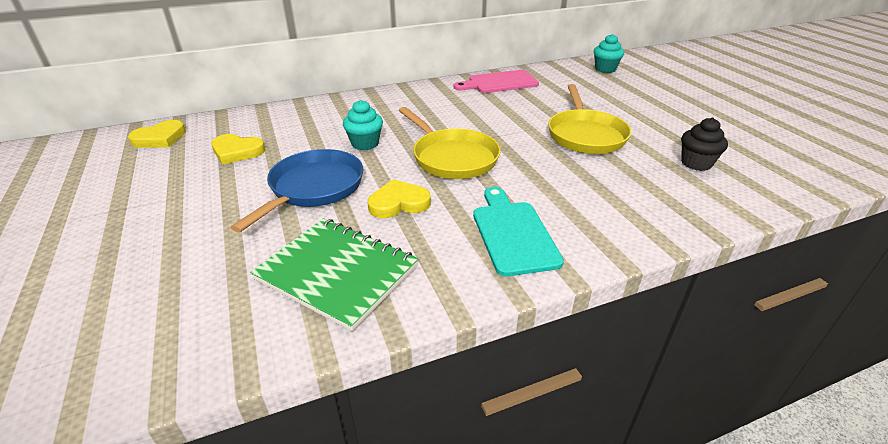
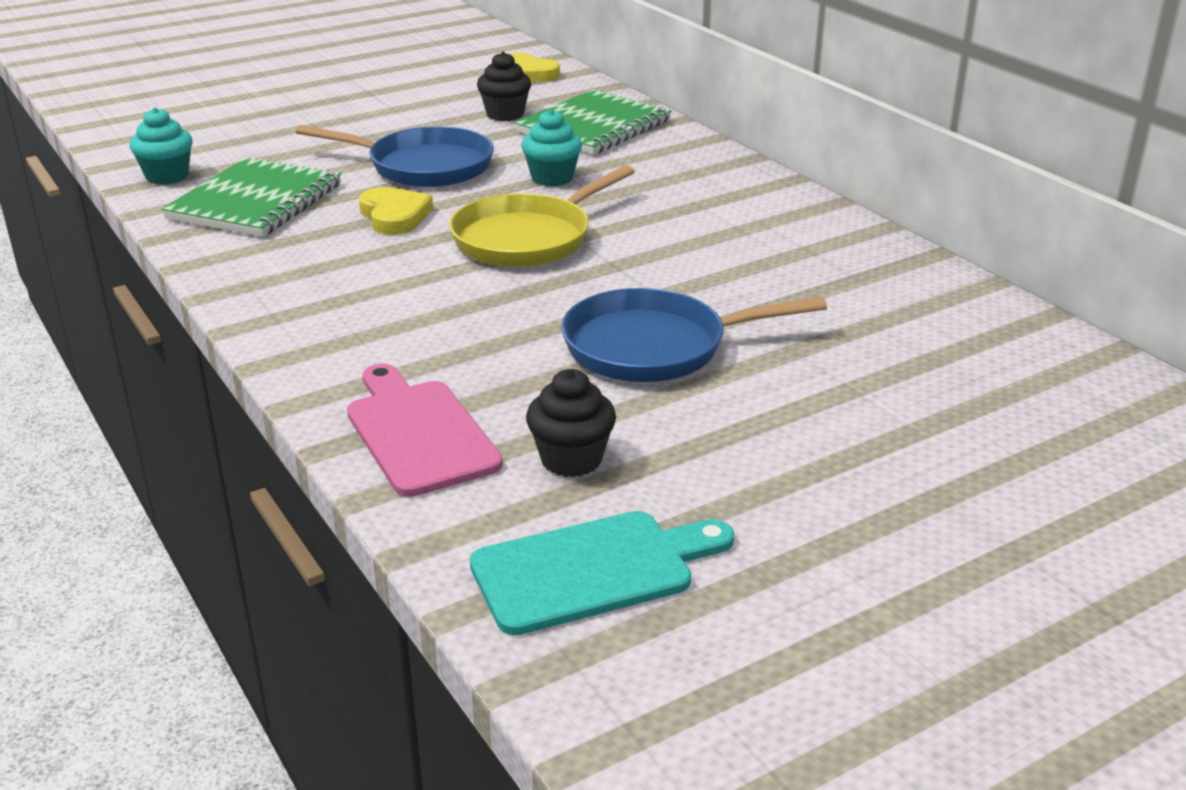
camera: 80 degrees right, 5 degrees down
(237, 151) = (505, 114): yellow heart -> black cupcake
(288, 124) = (593, 126): none -> green notebook
(499, 83) = (868, 260): pink cutting board -> pink cutting board (418, 433)
(512, 234) = (327, 289): turquoise cutting board -> turquoise cutting board (592, 570)
(585, 135) = (654, 347): yellow pan -> blue pan
(605, 69) = (1068, 384): turquoise cupcake -> turquoise cupcake (167, 176)

